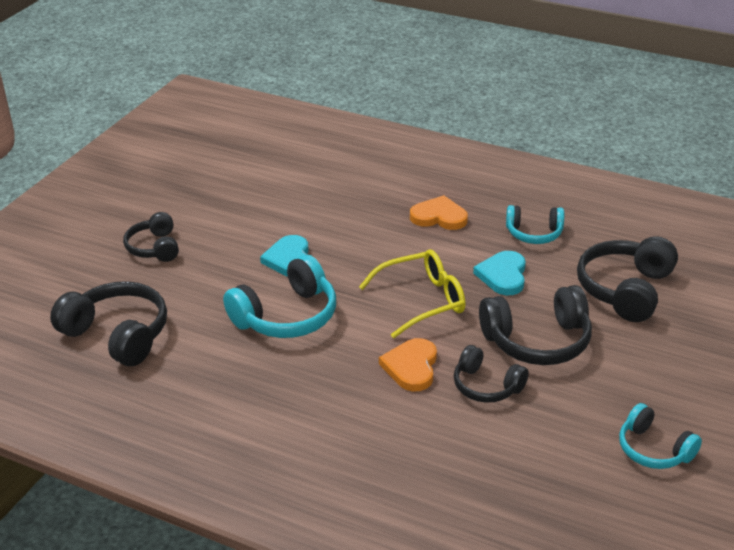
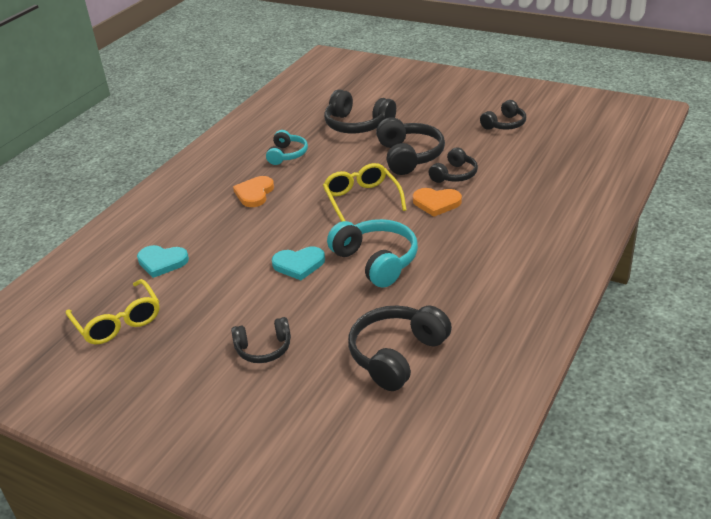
camera: 85 degrees left, 0 degrees up
(218, 161) = (118, 321): none -> yellow glasses
(503, 275) = (335, 167): turquoise heart -> turquoise heart (162, 262)
(653, 449) = (504, 124): turquoise headphones -> black headphones

